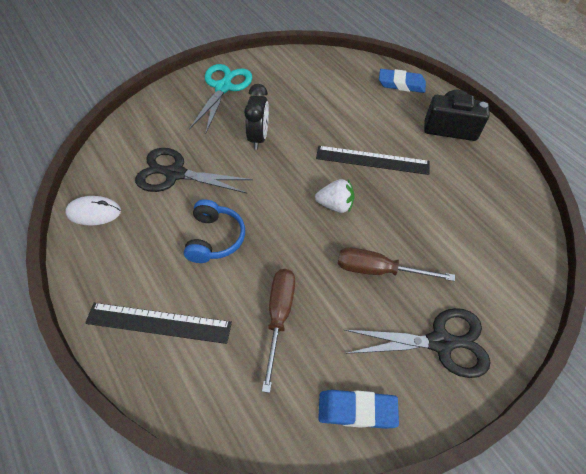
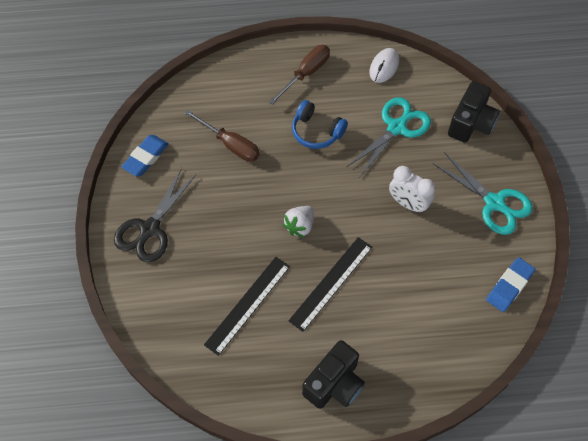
camera: 120 degrees right, 5 degrees up
(143, 123) = (471, 123): none -> black camera
(159, 323) = (269, 79): black ruler -> black ruler (247, 305)
(175, 174) = (397, 127): black scissors -> turquoise scissors
(258, 137) = (408, 204): black clock -> white clock
(378, 270) = (225, 223): brown screwdriver -> brown screwdriver (306, 73)
(401, 84) = (421, 378): blue eraser -> blue eraser (509, 286)

